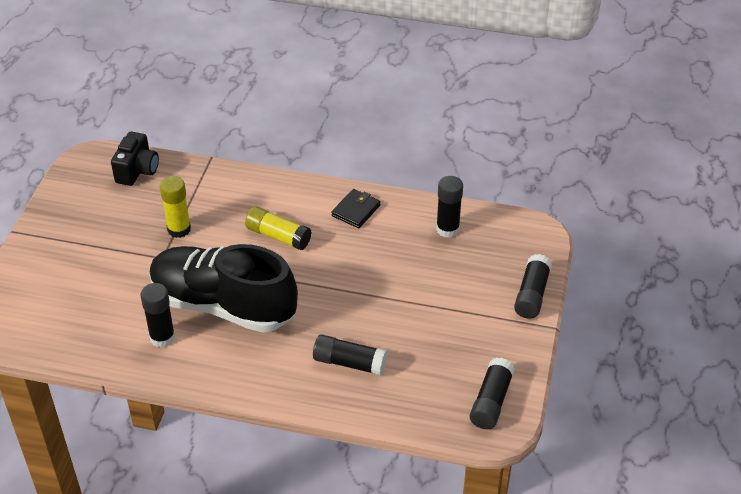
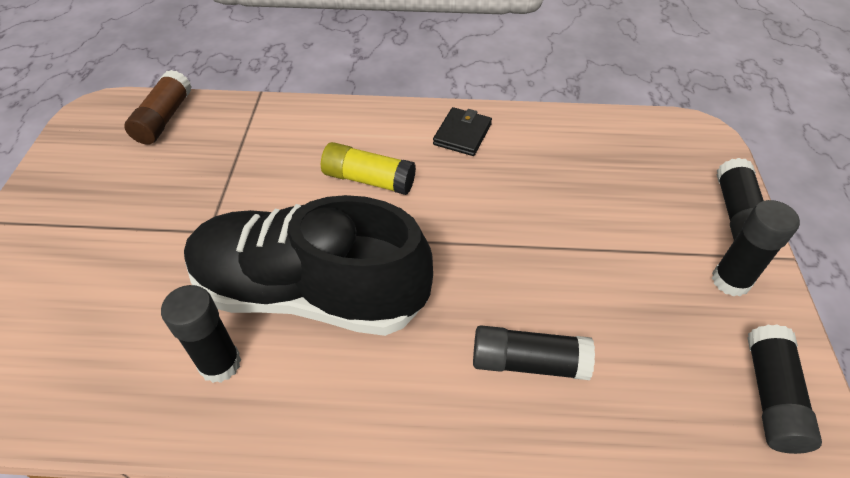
camera: 10 degrees left, 5 degrees up
(137, 171) = (164, 119): black camera -> brown glue stick
(179, 229) = (228, 188): yellow glue stick -> none
(447, 229) = (587, 143): black glue stick -> black glue stick (730, 281)

